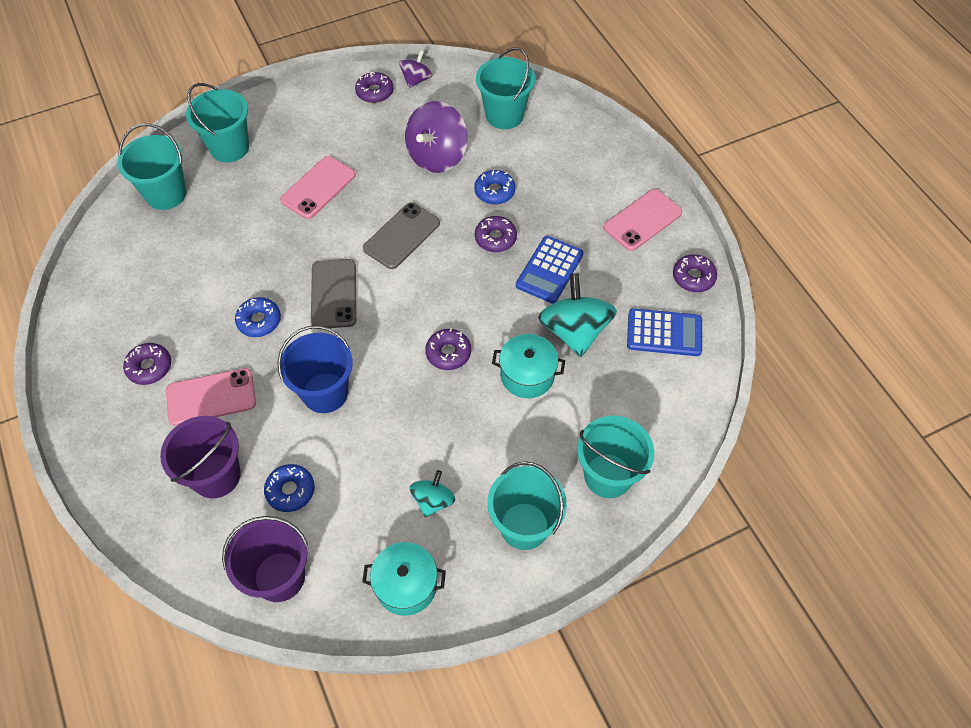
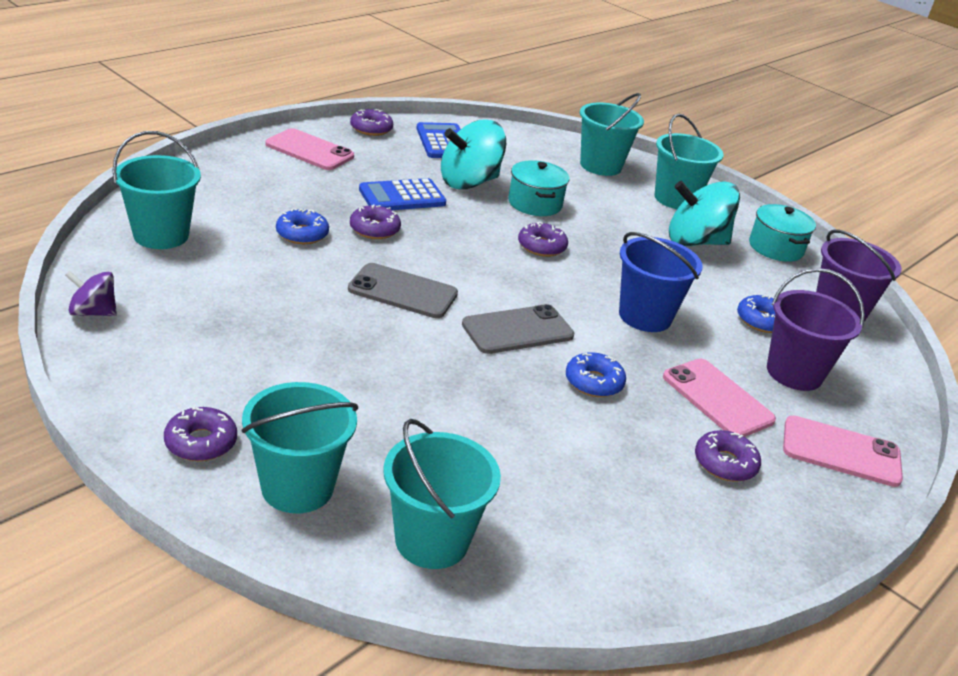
camera: 115 degrees left, 25 degrees down
(318, 188) = (350, 372): pink phone -> pink phone (841, 452)
(375, 92) = (127, 348): purple donut -> purple donut (201, 442)
(433, 500) = (695, 242): turquoise spinning top -> turquoise spinning top, size x1.82
(437, 156) = (254, 279): purple spinning top -> none
(549, 270) = (402, 197): blue calculator -> blue calculator turned 150 degrees clockwise

